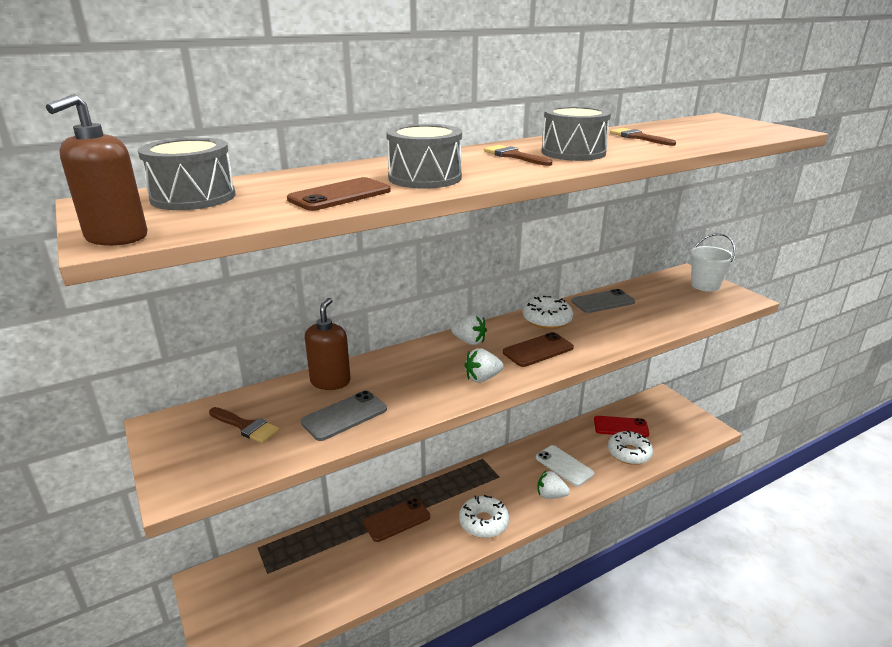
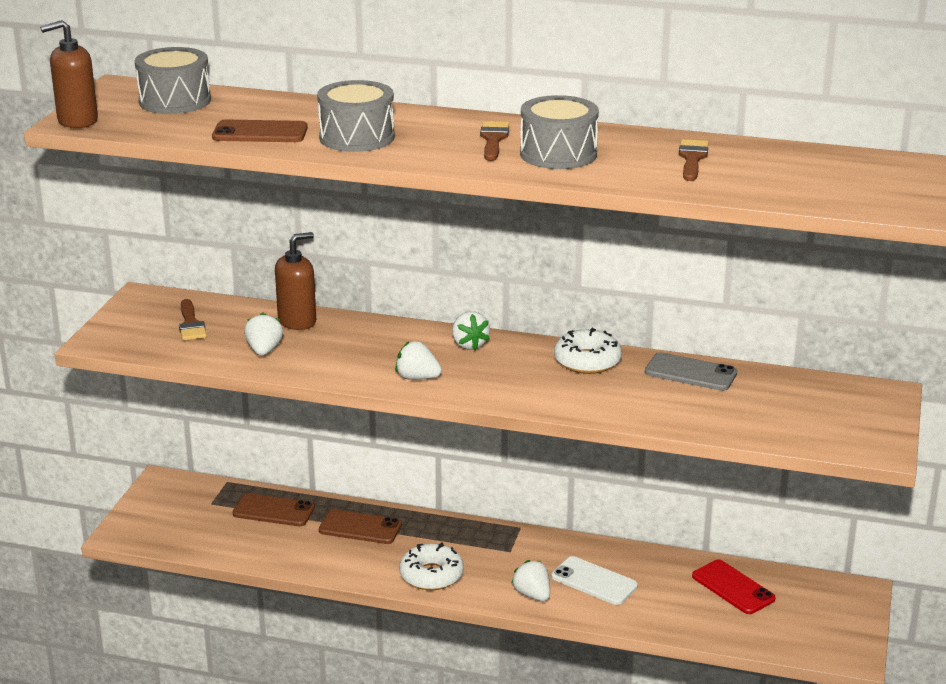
camera: 45 degrees right, 0 degrees up
(344, 416) = (264, 350): grey phone -> white strawberry
(538, 350) = (515, 381): brown phone -> brown phone (273, 511)
(564, 466) = (594, 581): white phone -> white phone turned 60 degrees counterclockwise
(629, 453) = (691, 614): white donut -> none
(705, 285) = (867, 414): white bucket -> none

